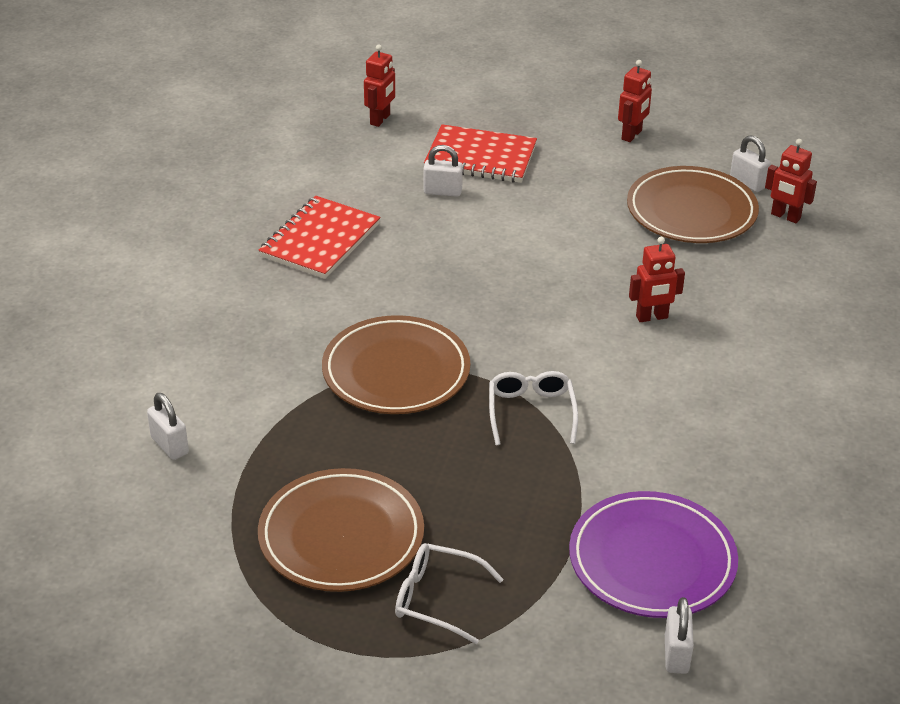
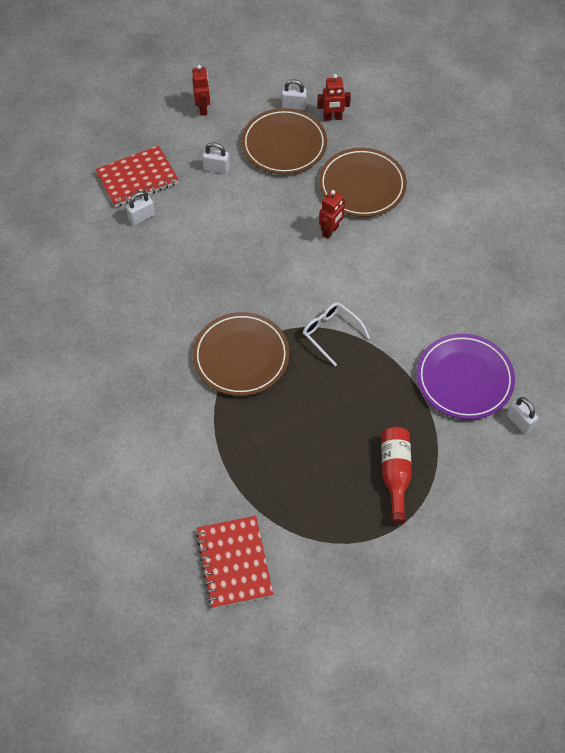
camera: 40 degrees left, 20 degrees up
(170, 445) = (176, 489): white padlock -> white padlock (216, 168)
(320, 240) = (110, 298): red notebook -> red notebook (234, 563)
(341, 536) = (317, 475): brown plate -> brown plate (362, 186)
(380, 119) = (51, 186): red robot -> none
(438, 599) = (395, 474): white glasses -> red bottle

